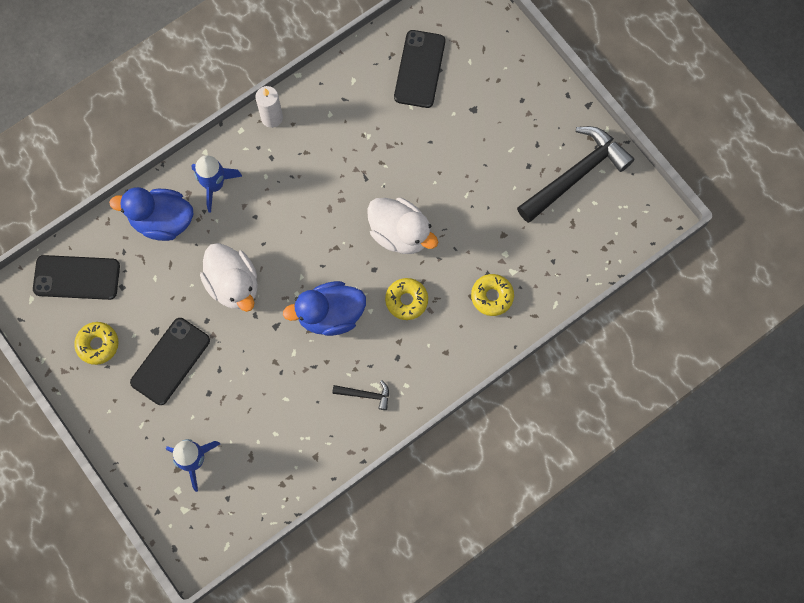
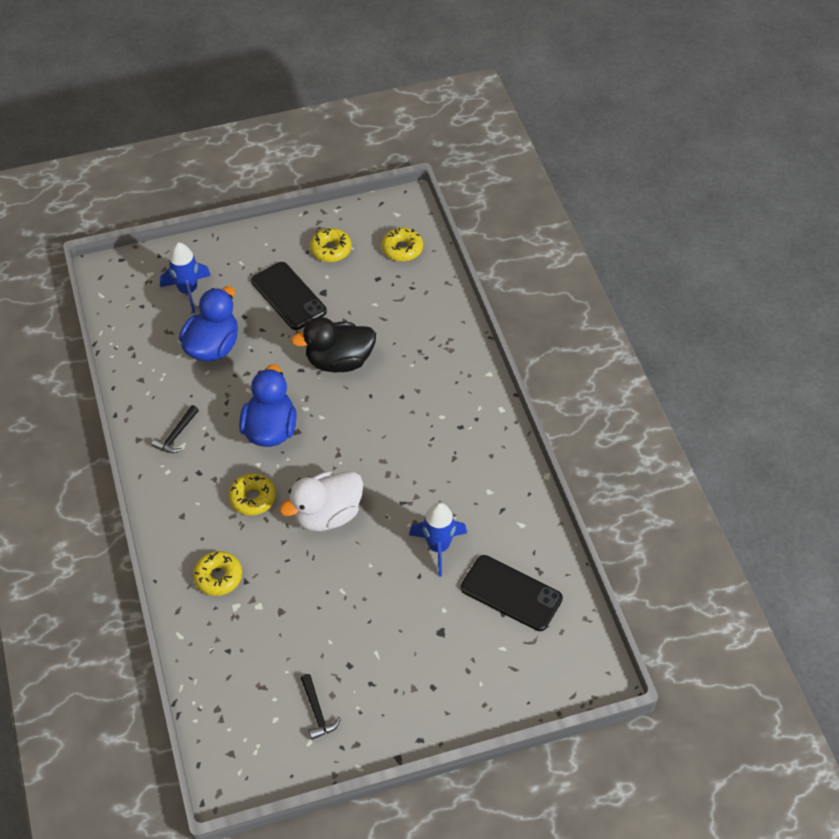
camera: 110 degrees right, 20 degrees down
(76, 277) = (402, 249): black phone -> yellow donut
(162, 221) = (430, 323): blue duck -> blue duck (213, 346)
(214, 185) = (449, 372): blue rocket -> blue rocket (438, 547)
(233, 284) = (339, 361): white duck -> black duck
(272, 118) = (505, 439): white candle -> none
(576, 174) = (317, 712): black hammer -> black hammer, size x0.44

